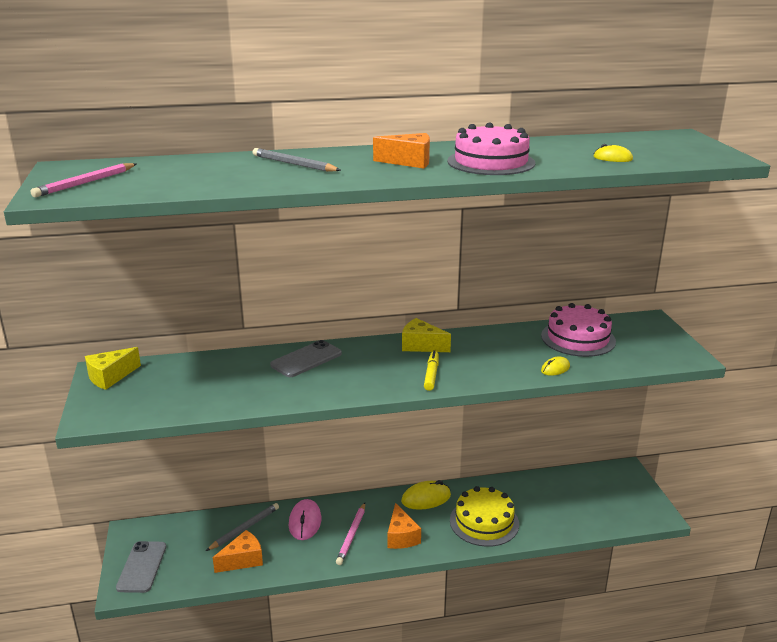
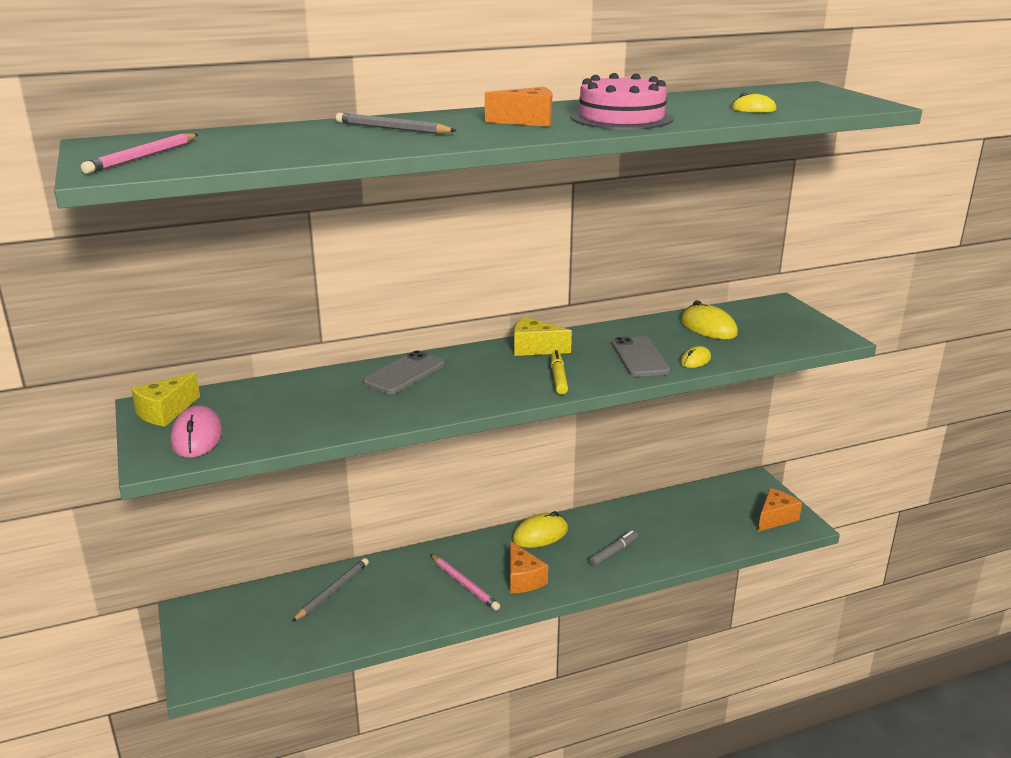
camera: 10 degrees left, 0 degrees up
(142, 567) = (215, 649): grey phone -> grey phone (640, 357)
(243, 560) = (340, 627): orange cheese -> orange cheese (775, 518)
(305, 522) = (404, 576): pink mouse -> pink mouse (197, 437)
(352, 535) = (464, 584): pink pencil -> pink pencil turned 45 degrees counterclockwise
(484, 522) = (613, 552): yellow cake -> grey marker
(578, 338) = (708, 328): pink cake -> yellow mouse

